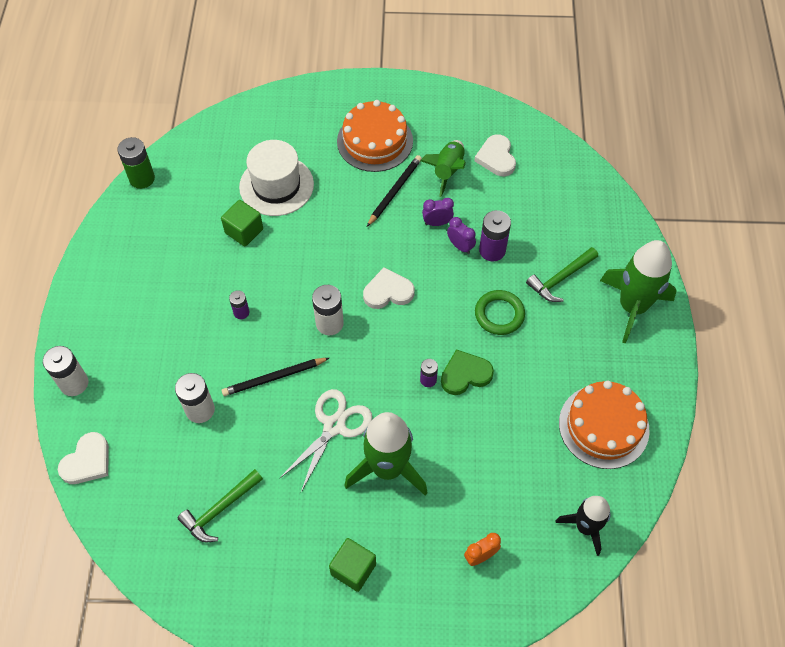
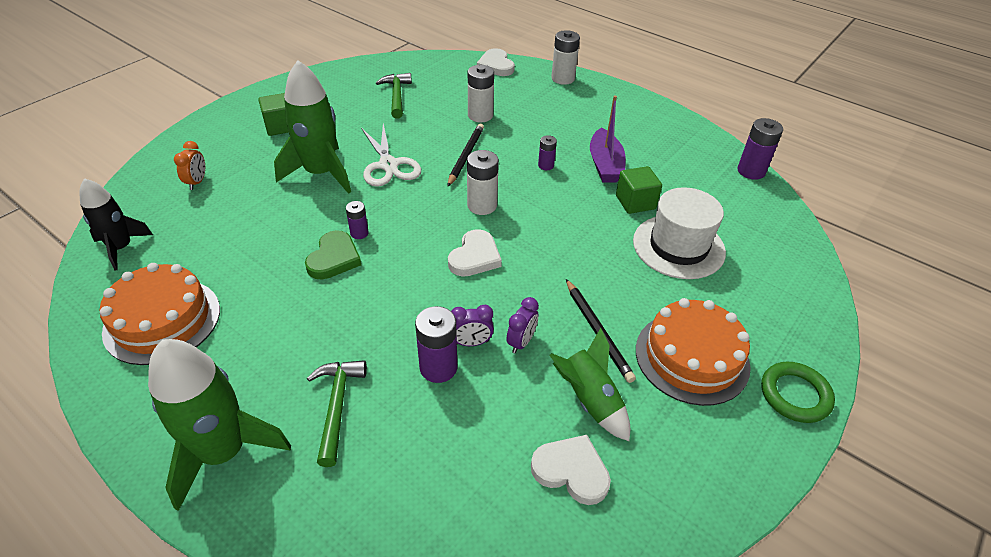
camera: 125 degrees right, 15 degrees down
(142, 178) = (751, 171): green battery -> purple battery
(207, 273) = (605, 165): none -> purple boat
(499, 314) = (360, 321): green ring -> green ring (795, 395)

